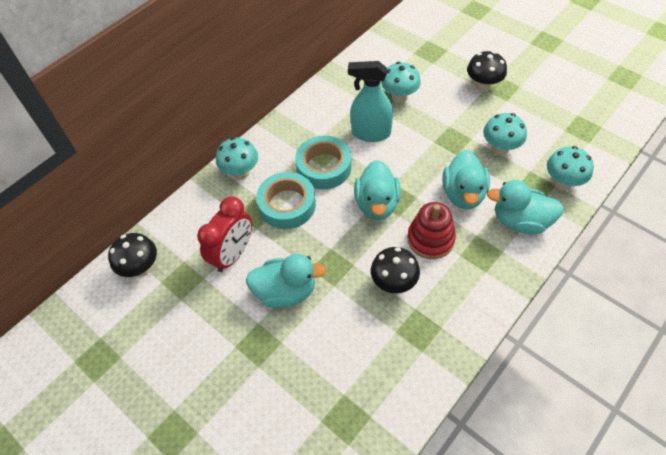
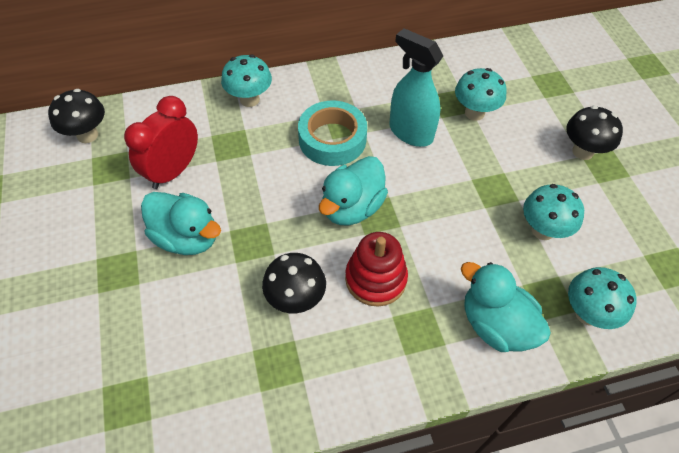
camera: 30 degrees right, 0 degrees up
(233, 254) = (173, 171): red clock -> red clock turned 150 degrees clockwise
(287, 205) = (264, 155): turquoise tape -> none
(463, 194) = (455, 254): turquoise duck -> none

